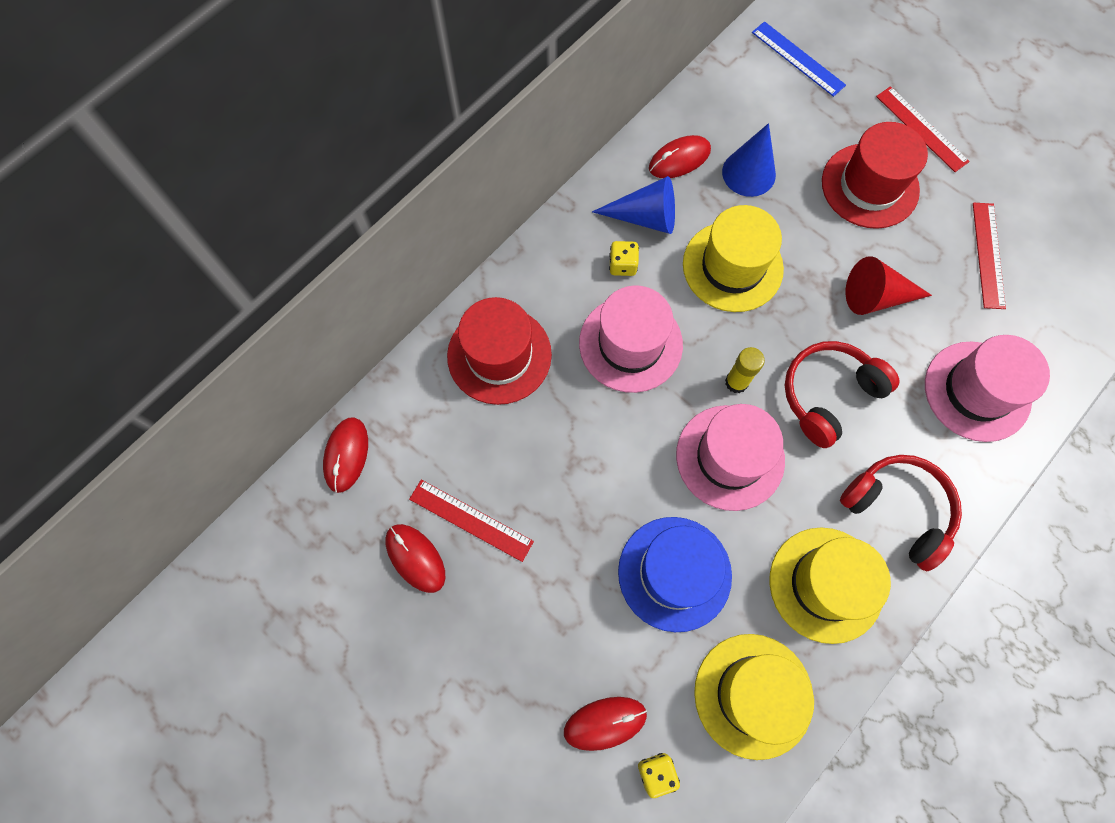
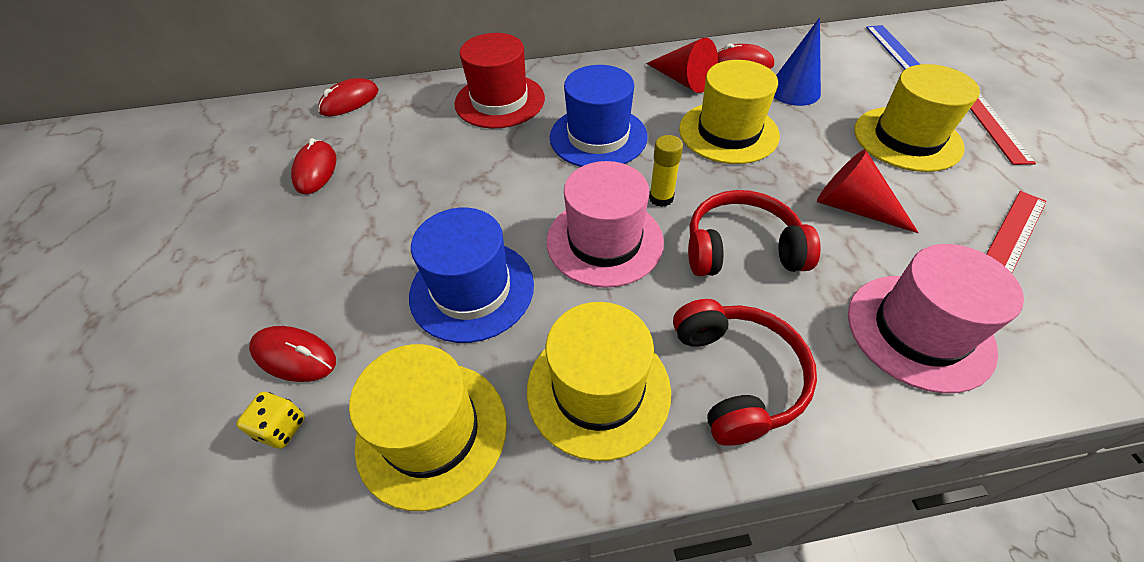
camera: 40 degrees right, 20 degrees down
(471, 520) = (374, 170): red ruler -> none
(622, 265) = (639, 96): yellow dice -> none
(630, 344) = (598, 137): pink hat -> blue hat
(645, 217) = (683, 80): blue cone -> red cone
(869, 186) = (907, 138): red hat -> yellow hat

